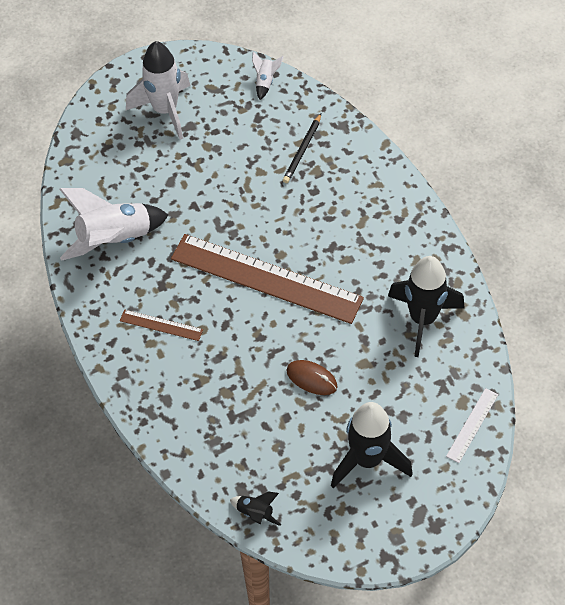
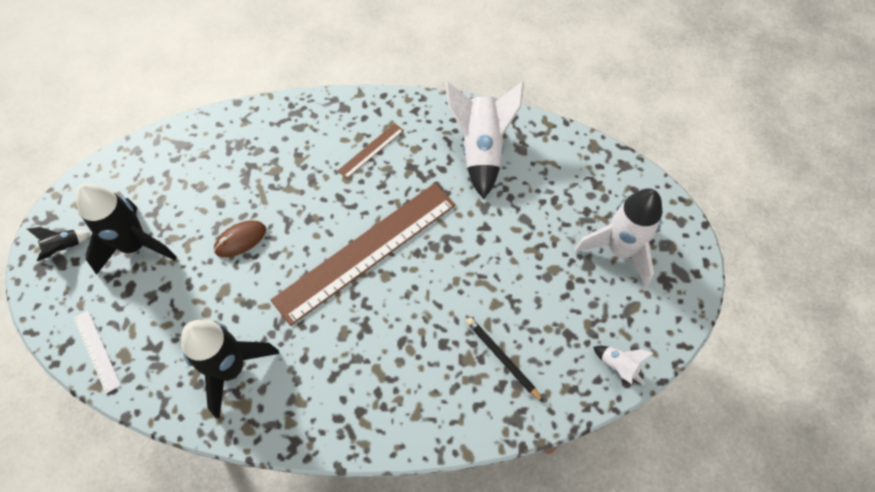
camera: 115 degrees right, 5 degrees up
(255, 513) = (158, 145): black rocket -> black rocket (65, 247)

